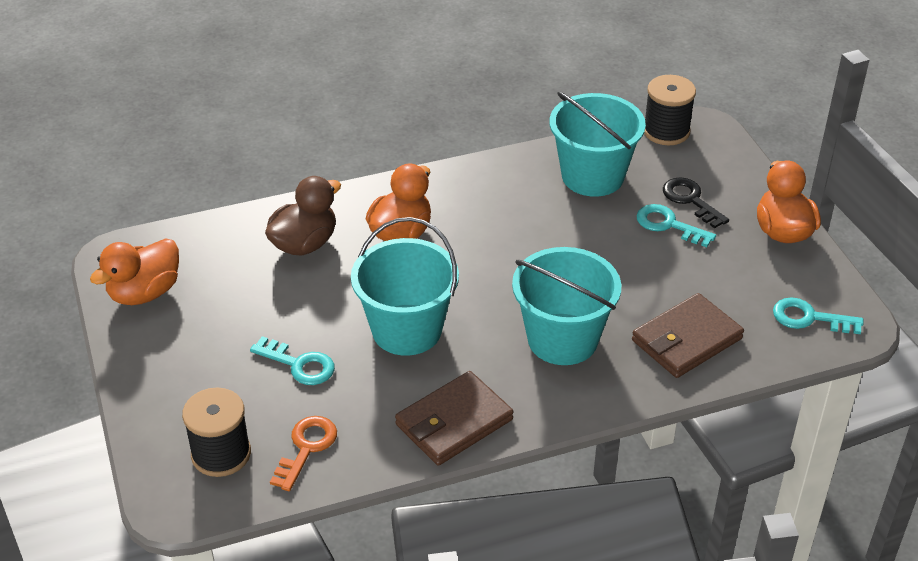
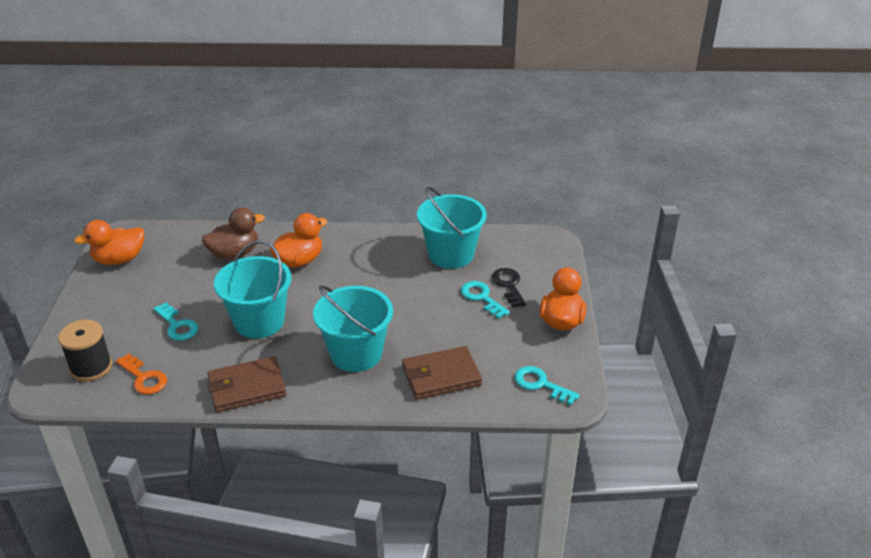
camera: 20 degrees right, 5 degrees down
(306, 448) = (144, 378): orange key -> orange key turned 90 degrees clockwise
(666, 131) = (522, 237): black spool -> none

